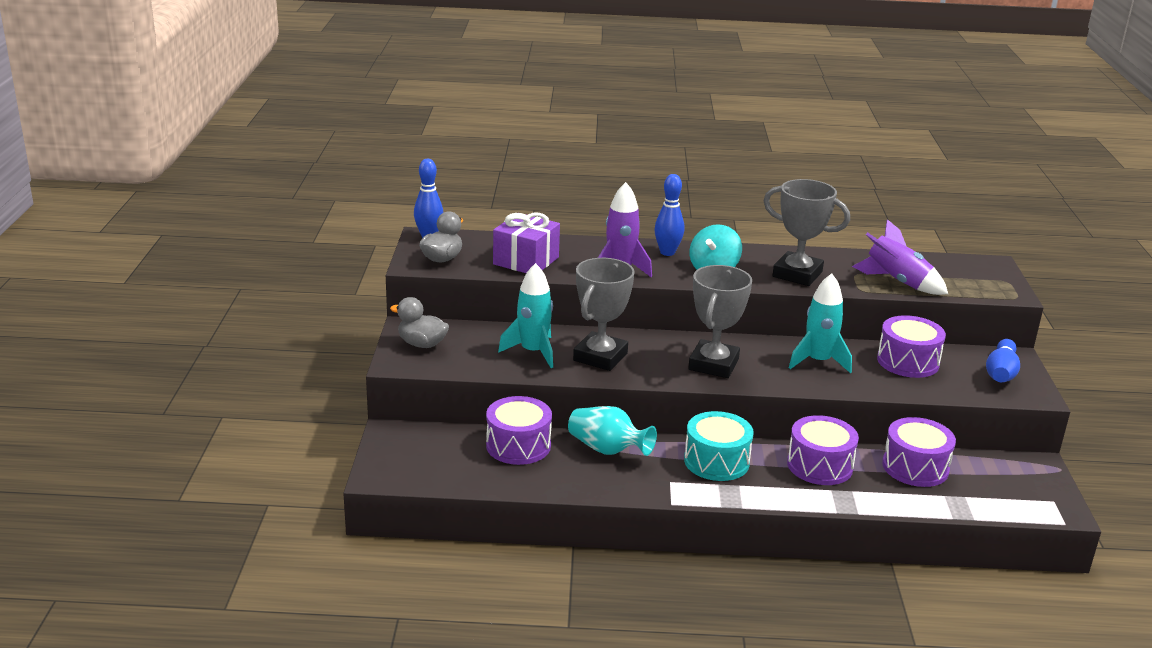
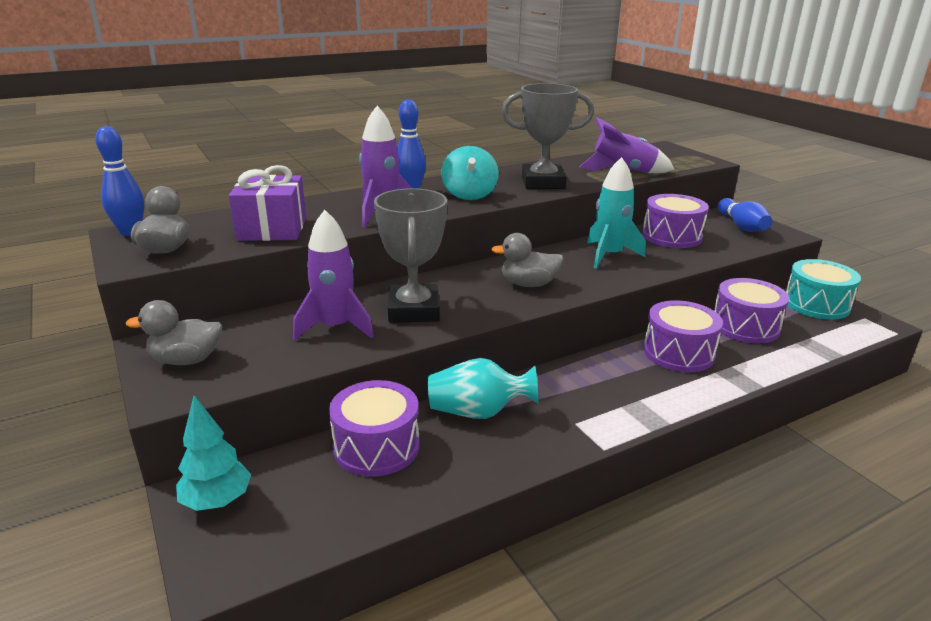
camera: 30 degrees left, 0 degrees up
(401, 441) = (217, 502): none -> turquoise tree
(533, 352) = (335, 327): turquoise rocket -> purple rocket
(713, 364) = (528, 284): grey trophy -> grey duck
(716, 461) = (592, 383): turquoise drum -> turquoise drum (816, 304)

